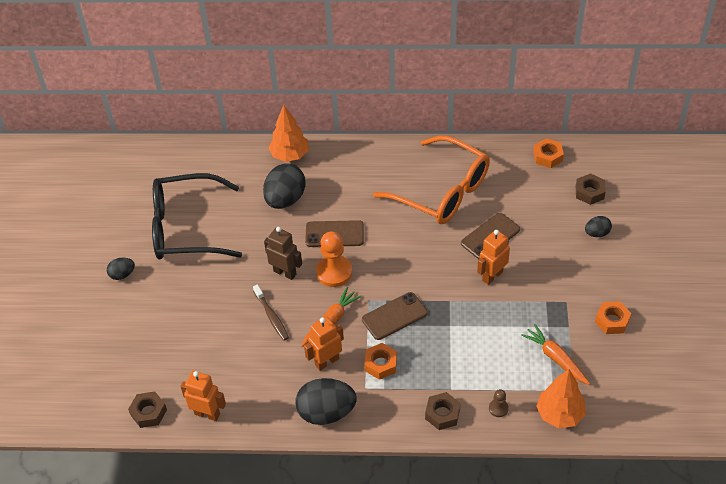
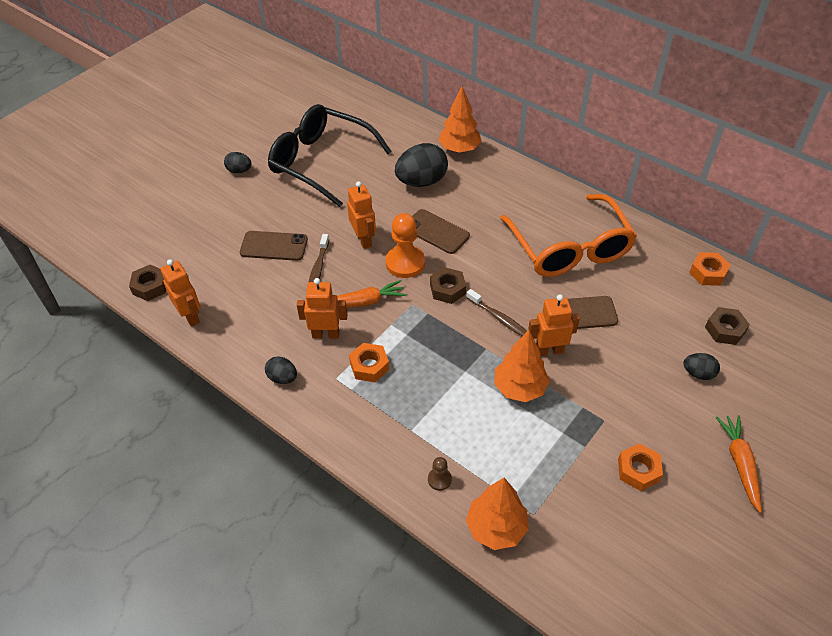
camera: 35 degrees right, 0 degrees up
(285, 272) = (364, 240): brown robot -> orange robot
(326, 412) = (282, 378): black egg -> black egg, size x0.51
(394, 316) = (422, 332): brown phone -> brown phone (274, 246)
(439, 273) = (499, 318): none -> brown toothbrush
(442, 414) = (381, 448): brown nut -> brown nut (447, 289)
(495, 314) = (519, 388): none -> orange tree
(556, 358) = (543, 469): orange carrot -> orange carrot (740, 464)

